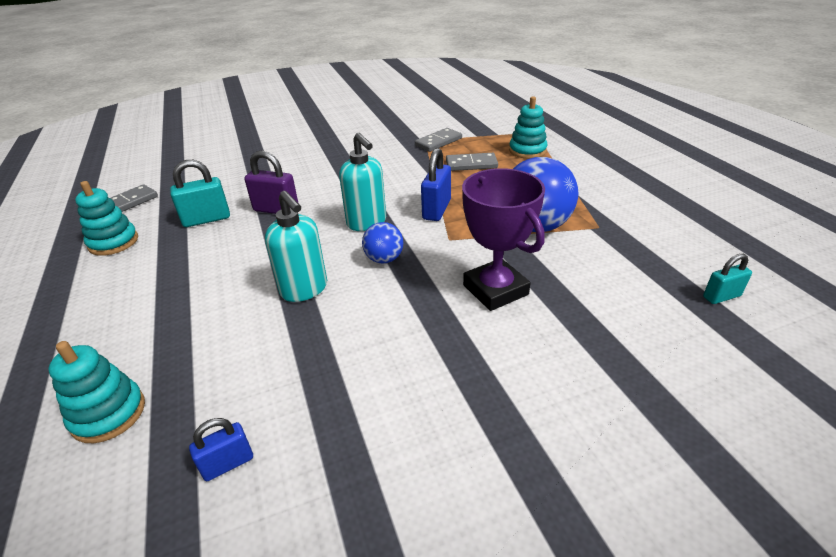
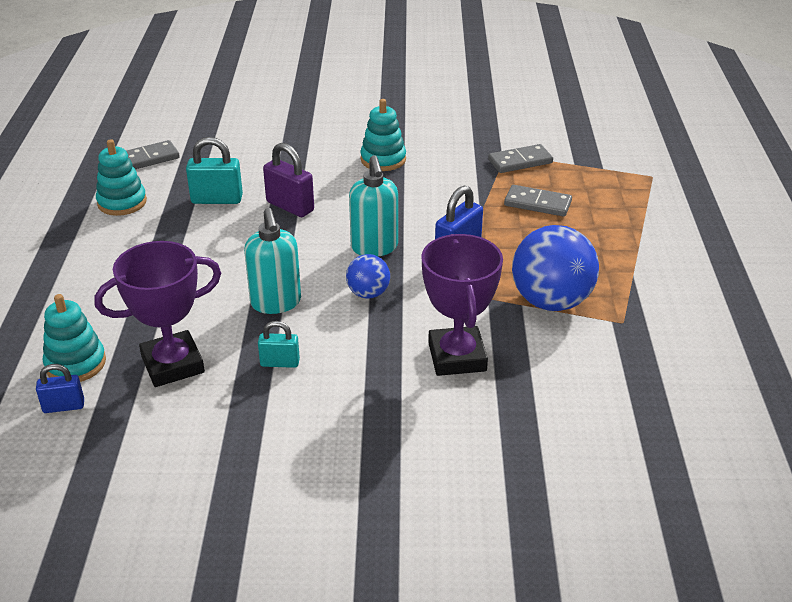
camera: 20 degrees right, 0 degrees up
(225, 380) = (173, 364): none -> purple trophy
(228, 464) = (150, 429): blue padlock -> blue padlock (64, 406)
(527, 151) = (620, 202): turquoise stacking toy -> turquoise stacking toy (383, 159)
(721, 296) = (685, 432): turquoise padlock -> turquoise padlock (280, 363)

